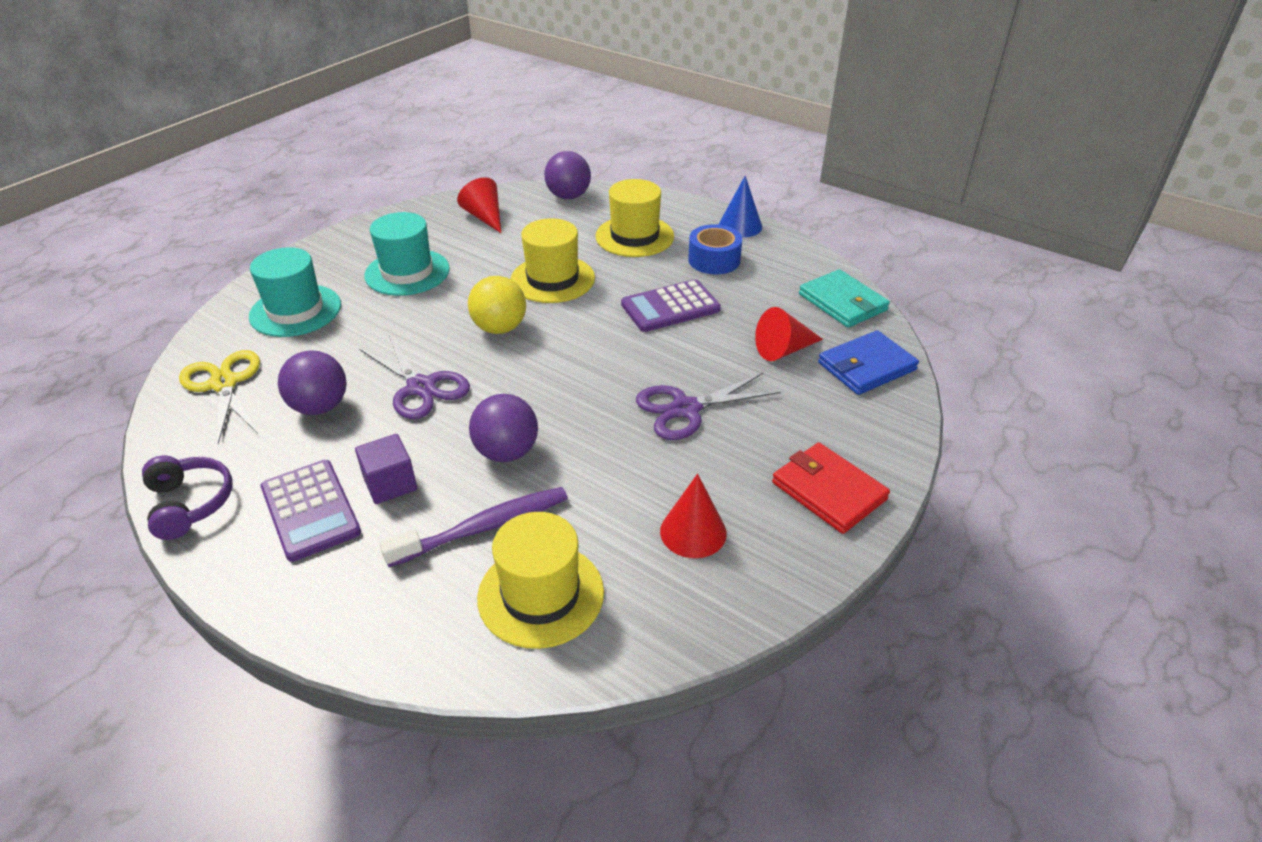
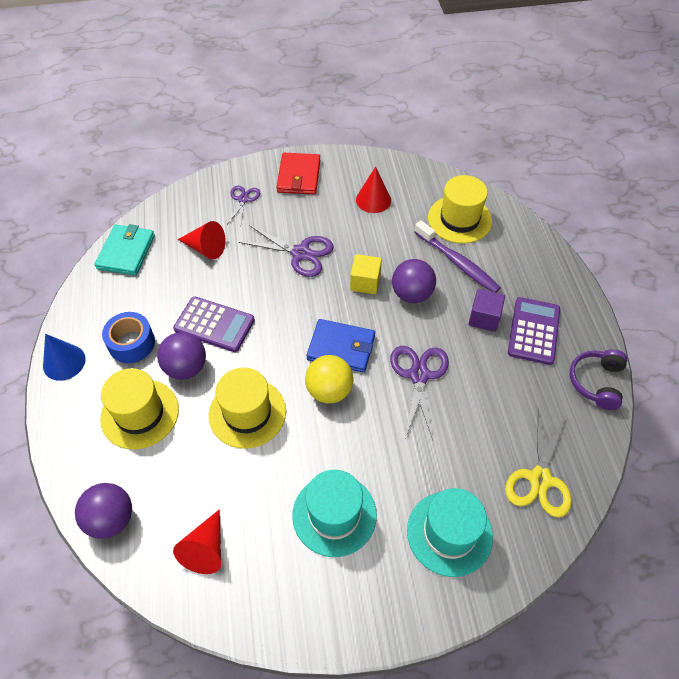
camera: 135 degrees left, 15 degrees up
(320, 407) = (488, 405): purple ball -> purple ball (186, 367)
(484, 527) = (457, 263): purple toothbrush -> purple toothbrush turned 150 degrees counterclockwise
(575, 429) = (365, 282): none -> yellow cube
(836, 417) = (243, 199): none -> purple scissors
(866, 366) = (186, 210): blue wallet -> blue wallet (341, 347)

